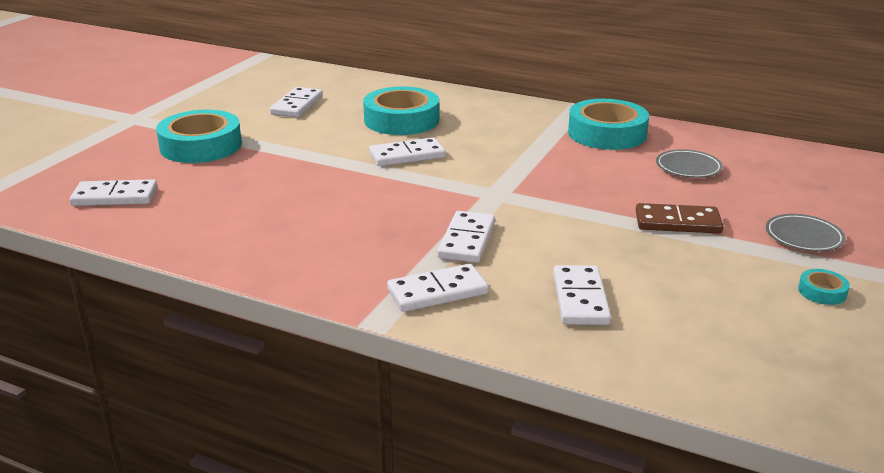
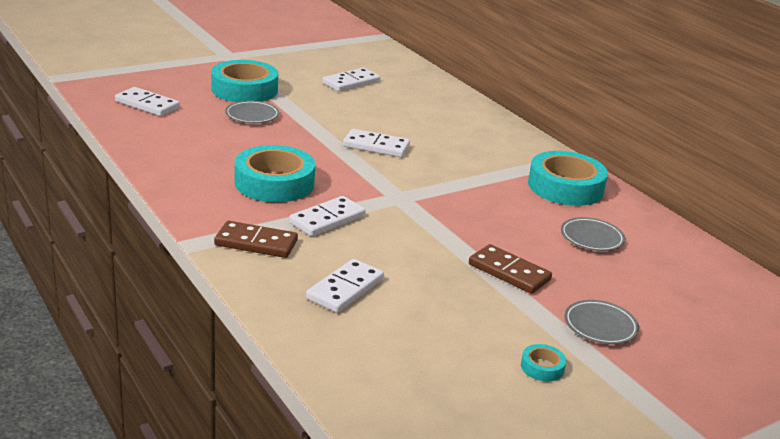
camera: 30 degrees right, 0 degrees up
(246, 168) = (252, 115): none -> grey plate
(401, 120) = (412, 119): turquoise tape -> turquoise tape (274, 183)
(437, 292) = (256, 243): white domino -> brown domino

